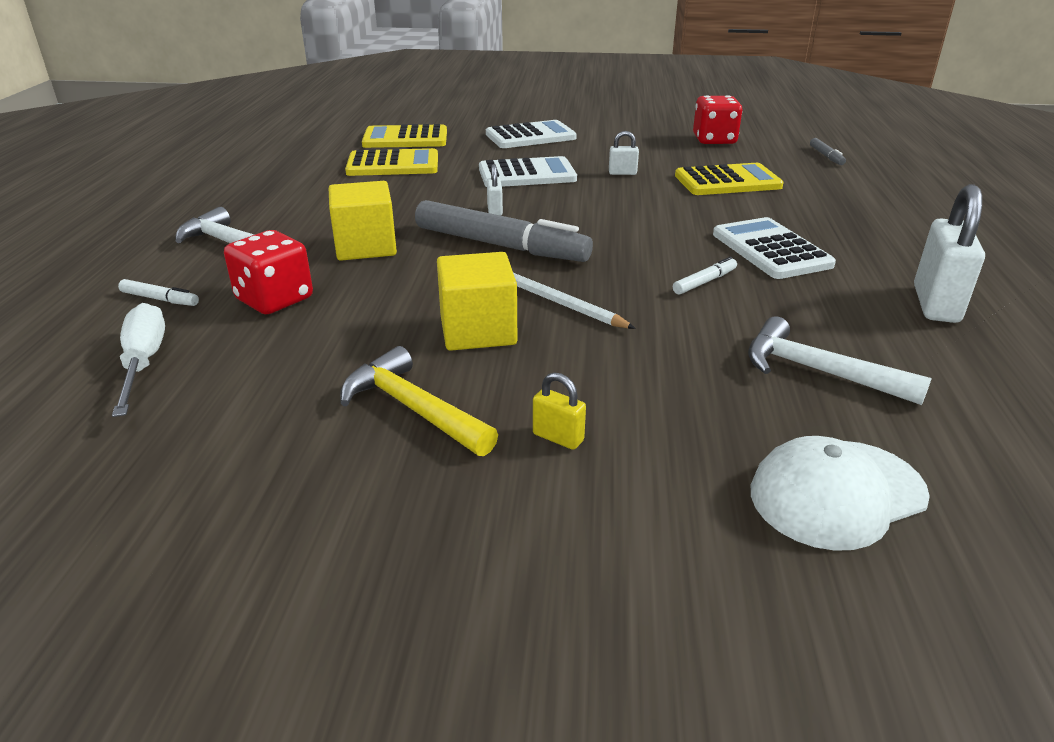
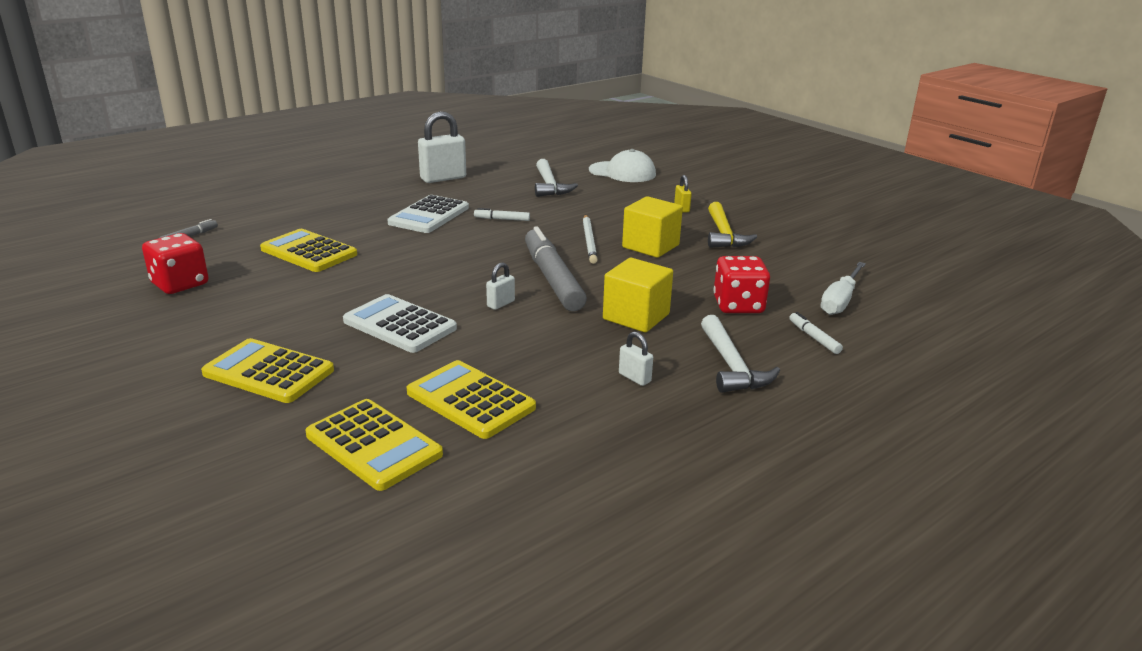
camera: 135 degrees left, 5 degrees down
(530, 136) = (268, 372): white calculator -> yellow calculator
(622, 173) = (339, 290): white padlock -> white padlock (634, 378)

